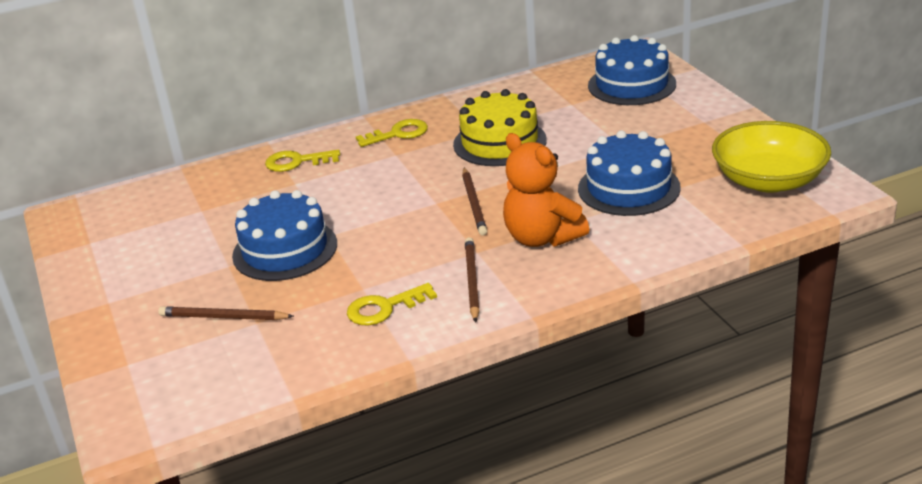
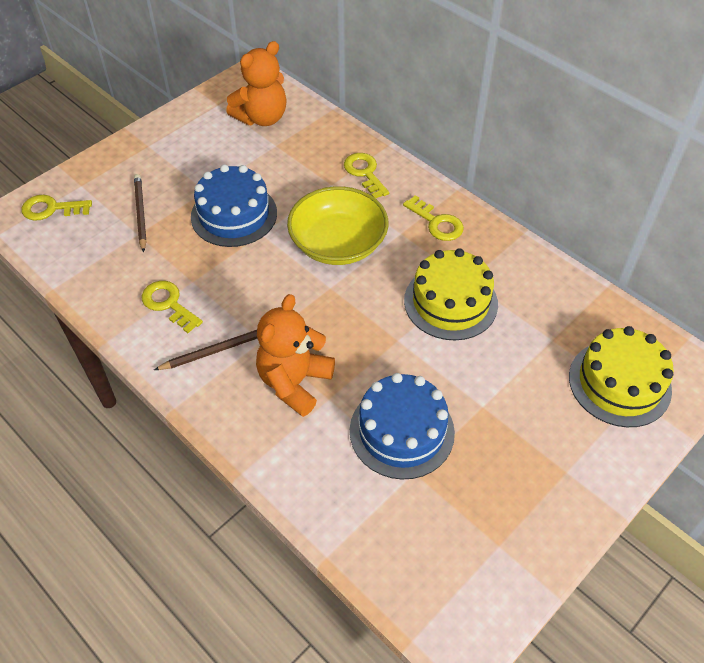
camera: 65 degrees right, 20 degrees up
(147, 214) = (262, 118): none -> orange teddy bear
(148, 393) = (51, 209): none -> yellow key
(474, 203) = (336, 315): brown pencil -> none
(631, 85) = (619, 383): blue cake -> yellow cake
(768, 180) = (460, 561): yellow bowl -> yellow bowl (338, 243)

